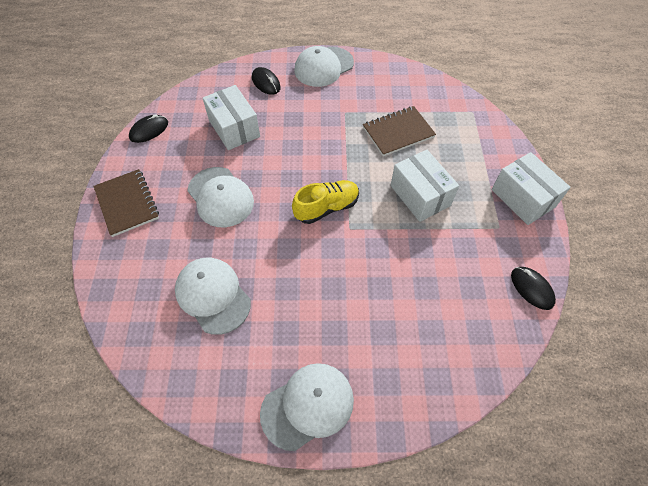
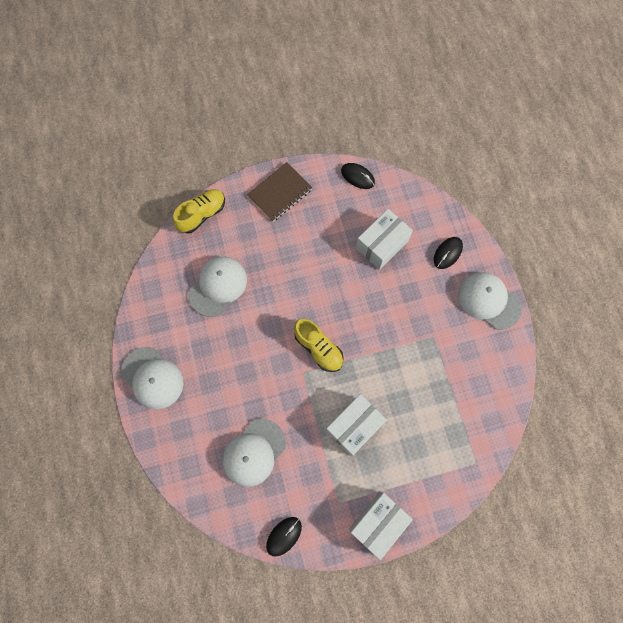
camera: 75 degrees right, 15 degrees up
(108, 294) = (202, 214): none -> yellow shoe
(220, 197) = (305, 260): white cap -> white cap (254, 452)
(398, 132) = (423, 392): brown notebook -> none

